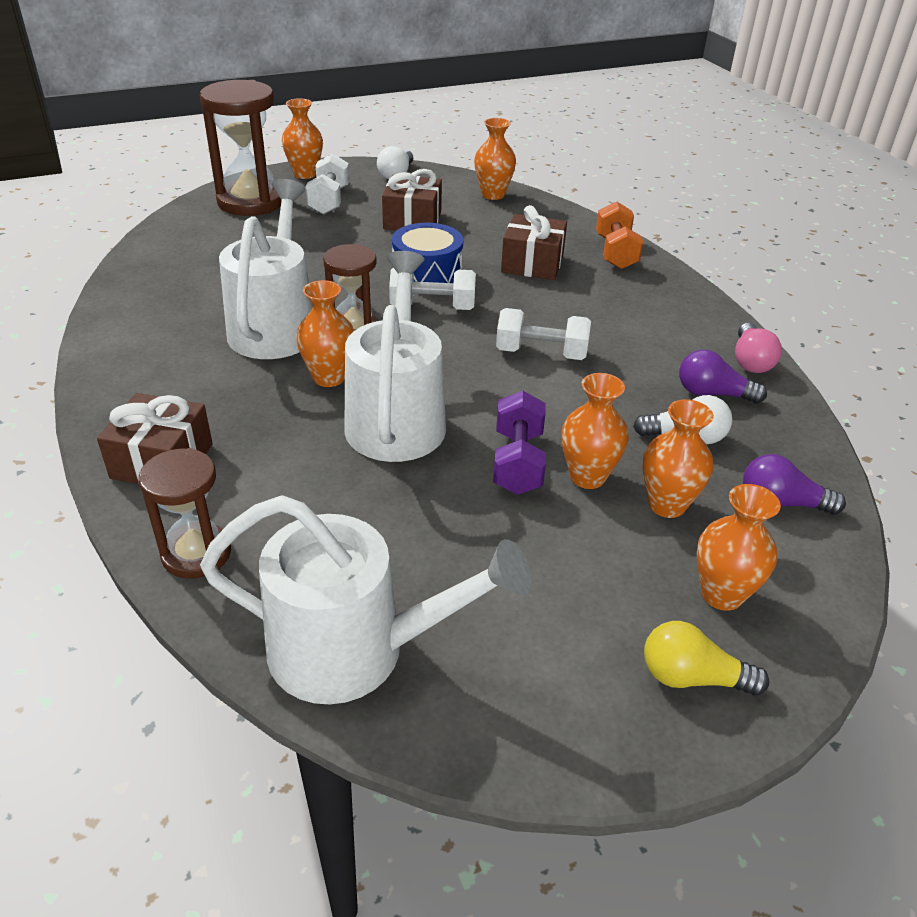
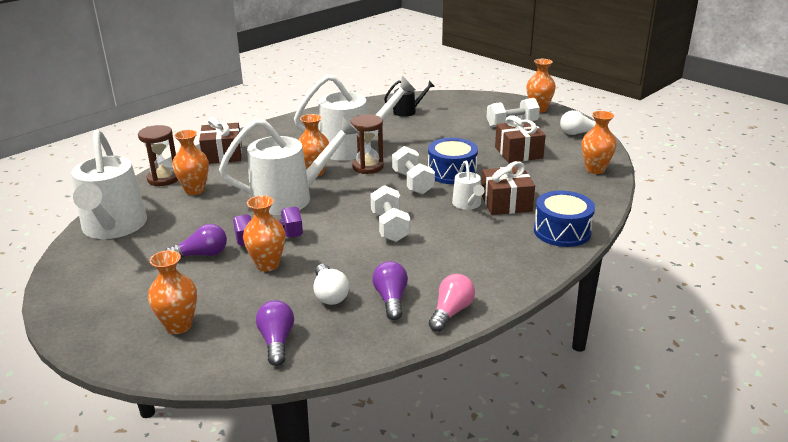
camera: 70 degrees right, 10 degrees down
(199, 254) = (407, 111): none -> black watering can
(251, 202) = (482, 106): brown hourglass -> none
(519, 287) = (467, 204): none -> white watering can
(524, 541) = (202, 255): none -> purple light bulb
(615, 253) = (562, 231): orange dumbbell -> blue drum
(667, 505) = (253, 296): orange vase -> orange vase (195, 190)
(692, 677) = (111, 322): yellow light bulb -> none
(750, 361) = (451, 312): pink light bulb -> pink light bulb turned 135 degrees clockwise

